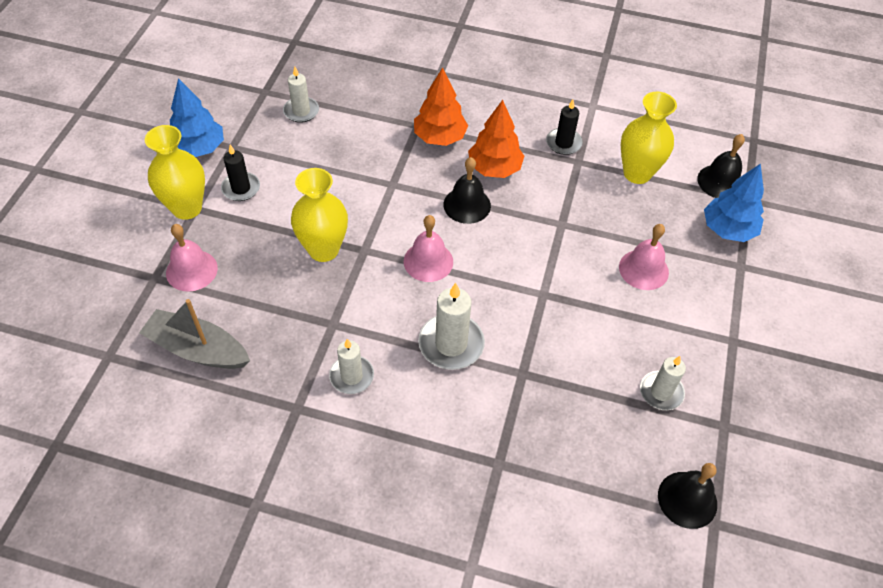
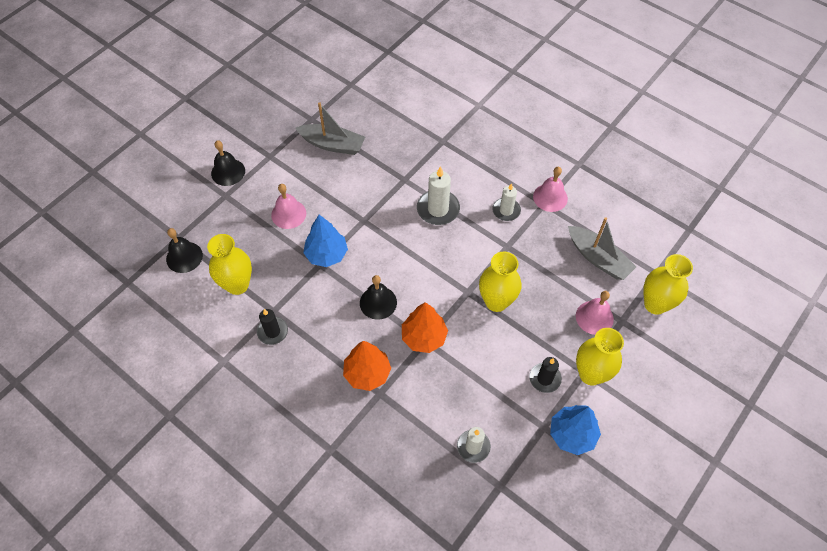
camera: 155 degrees left, 5 degrees up
(109, 312) = (655, 304): none -> yellow vase
(428, 261) = (427, 268): pink bell -> pink bell (550, 197)
(494, 168) = (340, 327): orange tree -> orange tree (424, 337)
(661, 392) = (332, 144): white candle -> grey boat
(687, 499) = (356, 96): black bell -> black bell (228, 172)
(728, 229) = (211, 221): blue tree -> blue tree (326, 254)

